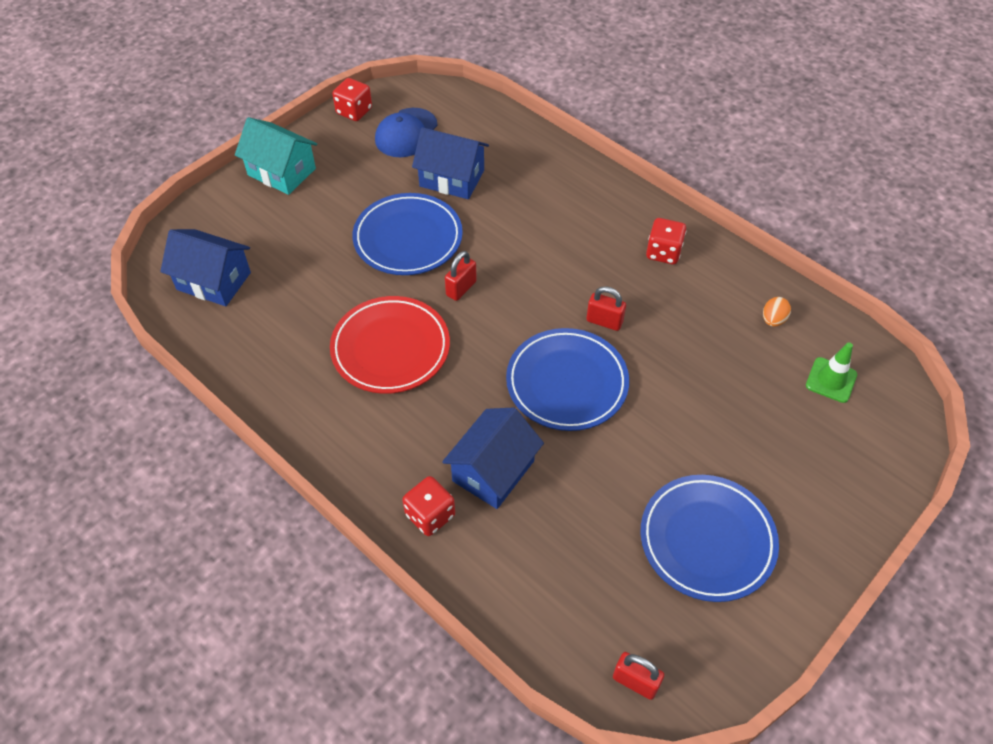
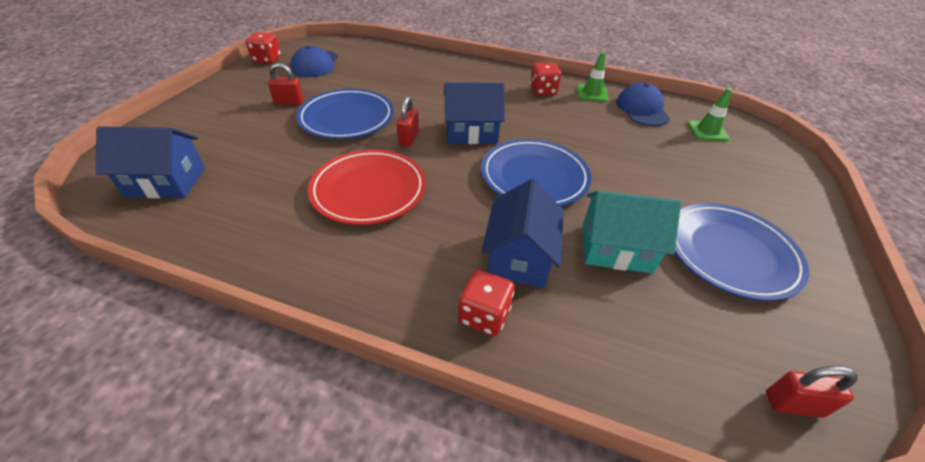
camera: 25 degrees left, 10 degrees down
(281, 172) = (215, 100): turquoise house -> turquoise house (616, 248)
(452, 178) = (364, 81): blue house -> blue house (471, 132)
(604, 321) = (533, 134): red padlock -> red padlock (289, 102)
(726, 274) = (592, 93): none -> green traffic cone
(773, 320) = (642, 109): orange egg -> blue cap

